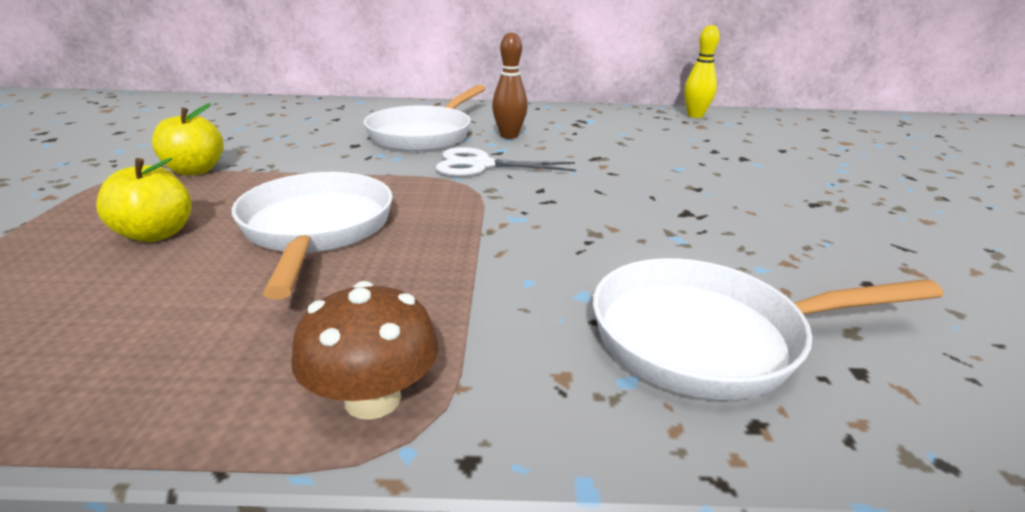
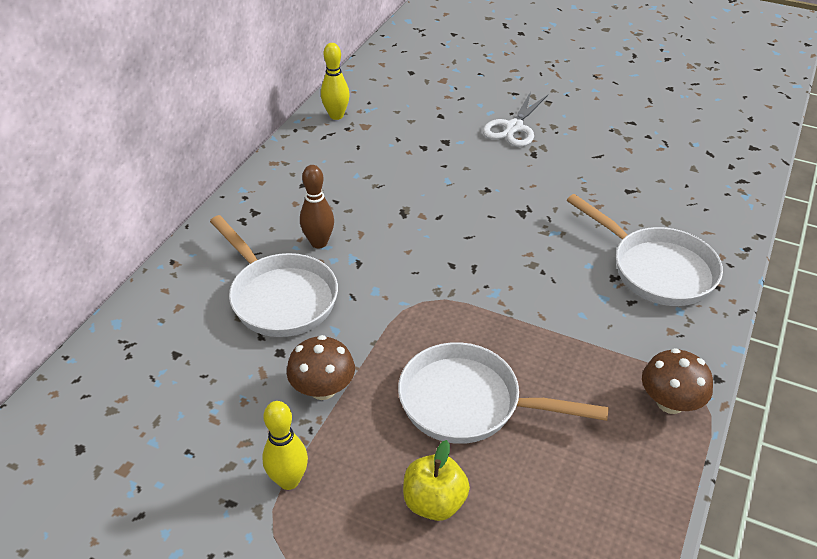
camera: 65 degrees left, 15 degrees up
(195, 170) = (289, 480): yellow apple -> yellow bowling pin
(314, 165) = (323, 389): none -> brown mushroom
(481, 165) = (384, 282): white scissors -> white scissors (513, 128)
(710, 338) = (656, 269): white pan -> white pan turned 60 degrees counterclockwise

